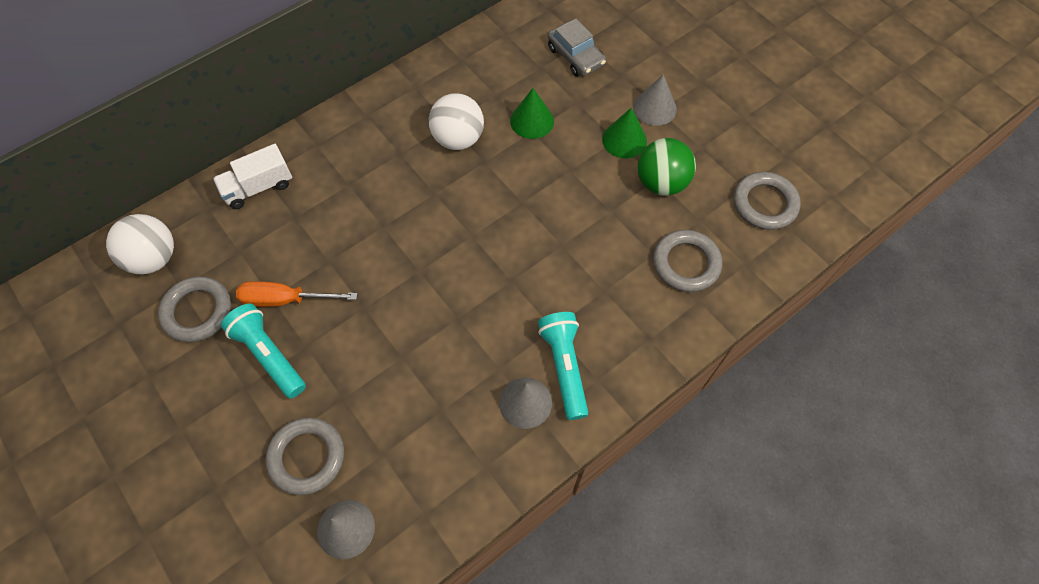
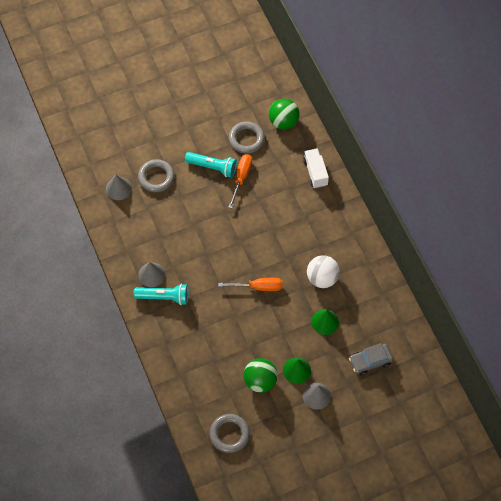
camera: 105 degrees right, 0 degrees up
(154, 258) = (283, 122): white ball -> green ball
(269, 355) = (212, 167): turquoise flashlight -> turquoise flashlight turned 45 degrees clockwise
(499, 222) = (258, 287): none -> orange screwdriver
(686, 263) = (204, 376): grey ring -> none

